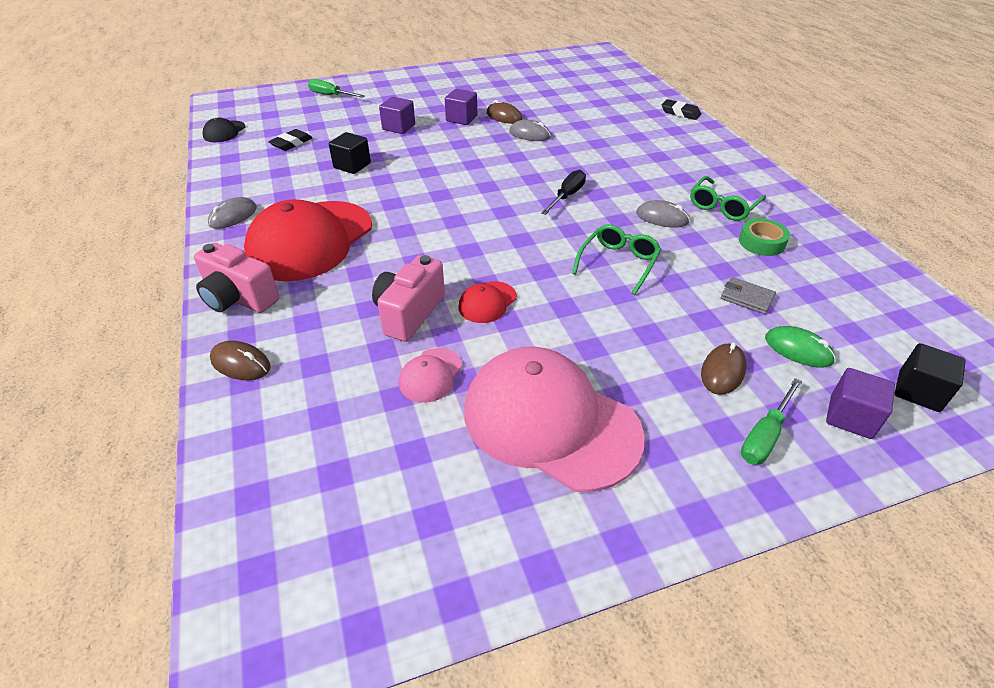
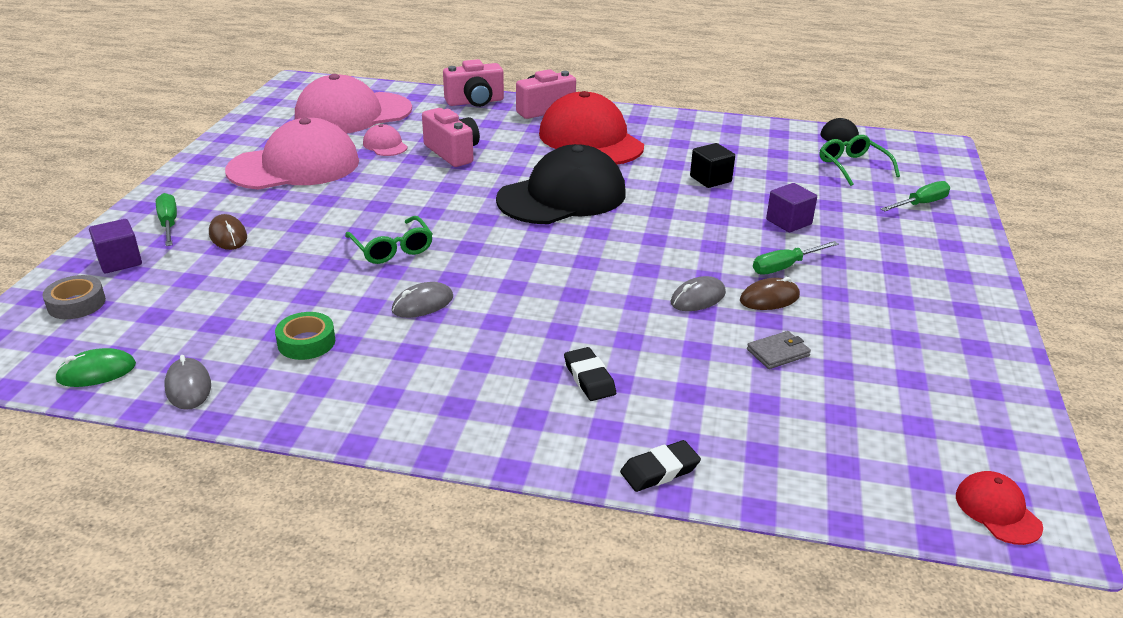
camera: 120 degrees right, 10 degrees down
(233, 216) = (661, 121): grey mouse -> grey mouse (188, 387)
(240, 363) = (475, 102): brown mouse -> pink camera
(291, 143) = (790, 162): black eraser -> black eraser (589, 378)
(353, 467) = (353, 114): none -> pink cap
(445, 217) = (562, 196): none -> black cap
(461, 118) = (785, 267): purple cube -> green screwdriver
(487, 302) = (425, 180): red cap -> red cap (997, 511)
(567, 196) = (528, 267): black screwdriver -> none
(723, 206) = (390, 356): green glasses -> green glasses (853, 166)
(746, 298) = (264, 287): grey wallet -> grey wallet (778, 353)
(798, 349) = (188, 277): green mouse -> green mouse (97, 372)
(918, 391) = (76, 303): black cube -> grey tape

